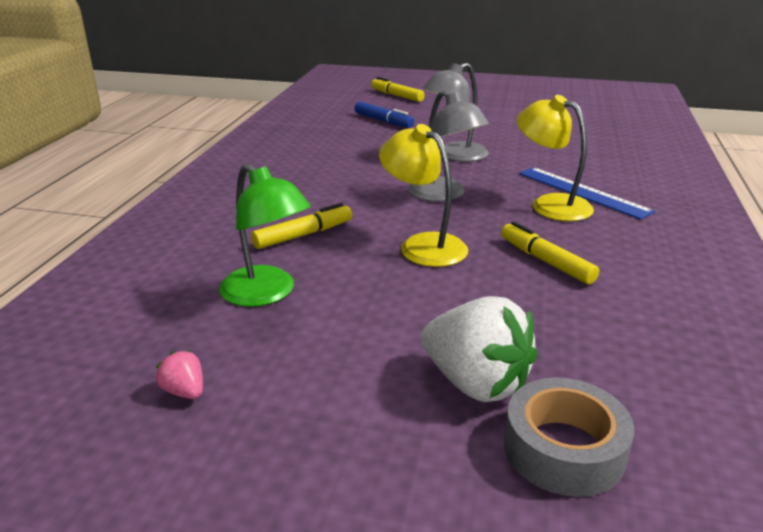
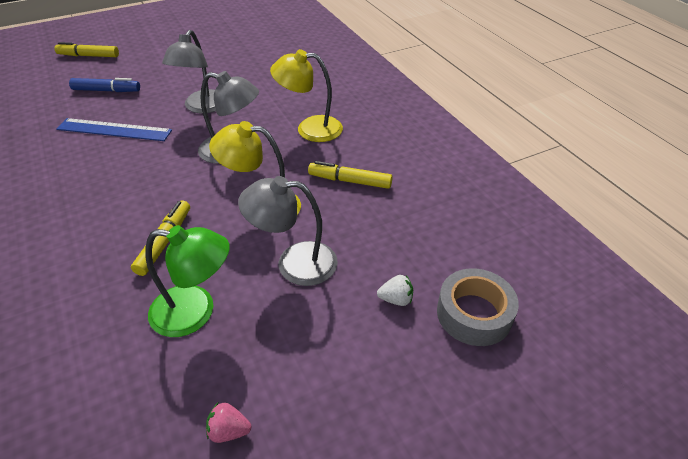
camera: 40 degrees left, 15 degrees up
(400, 300) = (294, 263): none -> grey lamp
(475, 383) = (396, 299): white strawberry -> white strawberry, size x0.44
(582, 192) = (319, 108): blue ruler -> blue ruler (114, 130)

